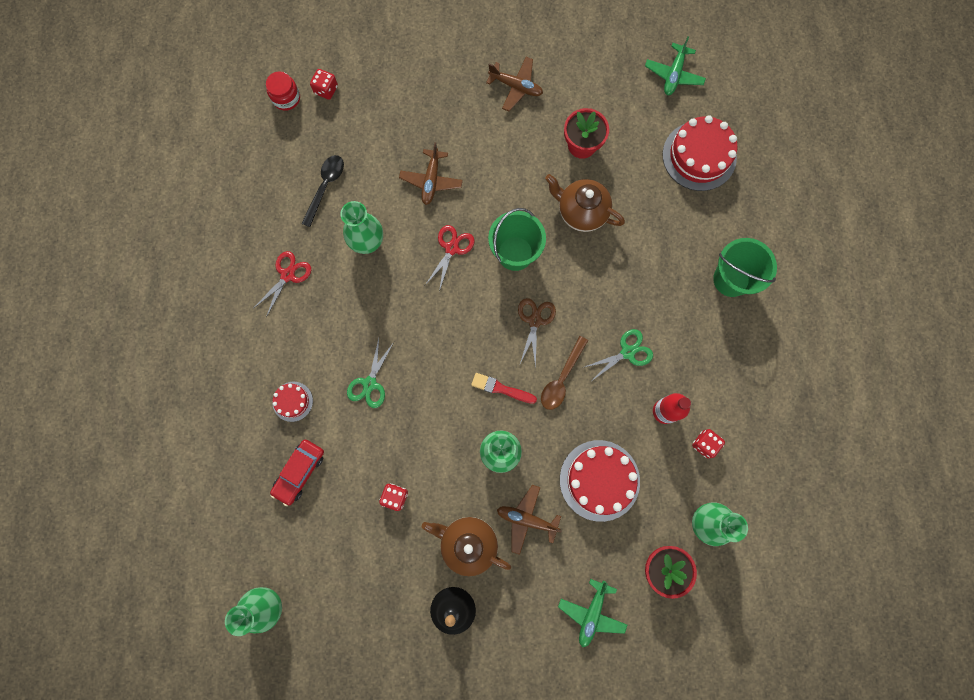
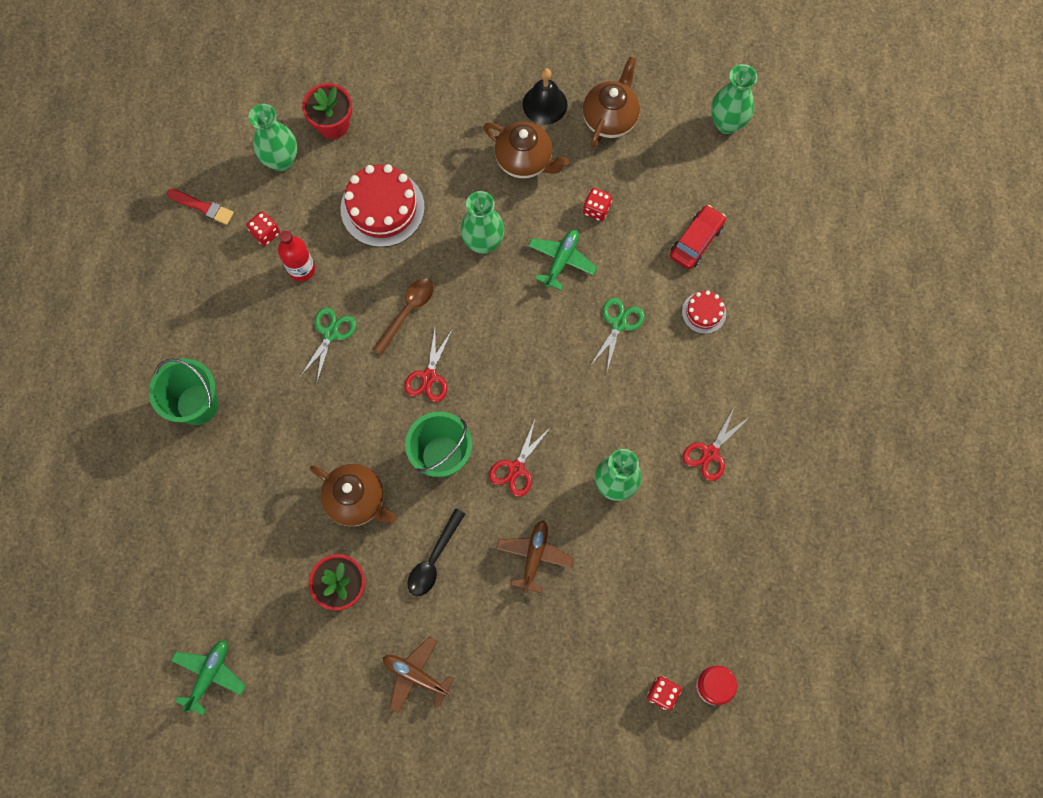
camera: 175 degrees left, 5 degrees down
(325, 186) = (664, 559): black spoon -> black spoon (433, 559)
(386, 599) = (610, 119): none -> brown teapot
(501, 388) = (475, 307): red brush -> red brush (203, 207)
(527, 519) = (462, 178): brown plane -> none
(534, 321) = (429, 376): brown scissors -> red scissors
(592, 613) = (409, 91): green plane -> green plane (561, 260)
(627, 352) = (330, 333): green scissors -> green scissors turned 135 degrees clockwise
(699, 156) = (201, 559): red cake -> none

